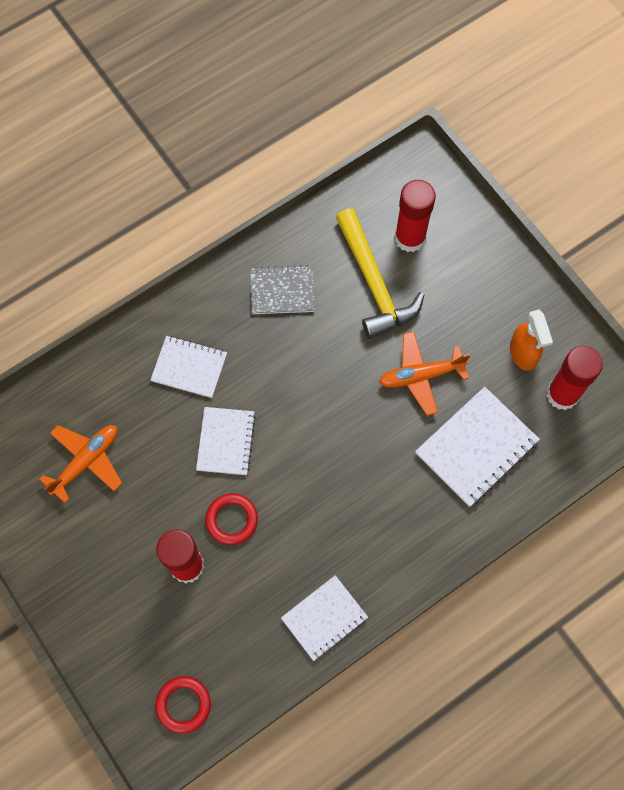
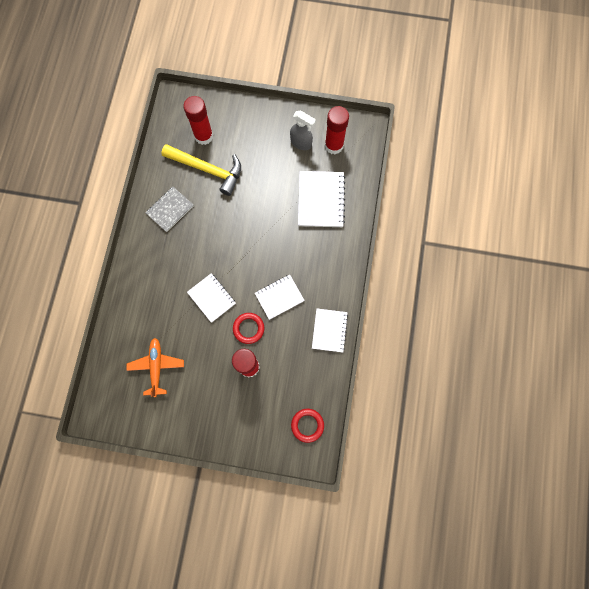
camera: 45 degrees left, 5 degrees up
(189, 367) = (161, 281): white notebook -> white notebook (279, 297)
(420, 375) = (268, 191): orange plane -> none
(523, 354) = (301, 143): orange spray bottle -> grey spray bottle

